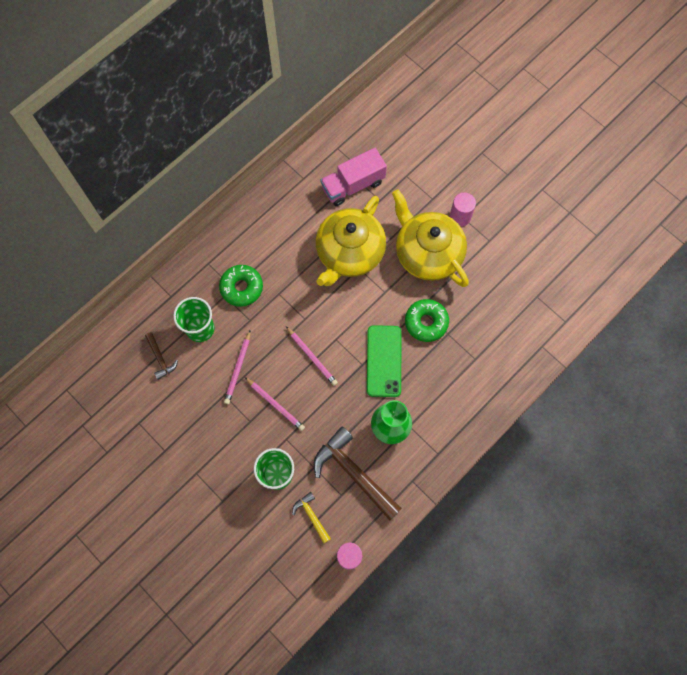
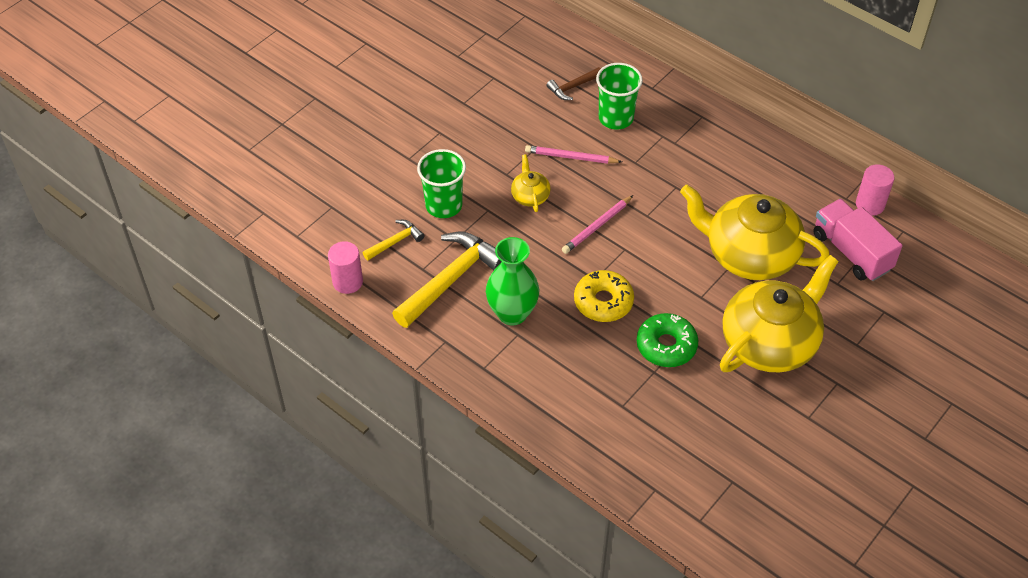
camera: 85 degrees right, 20 degrees down
(241, 288) = (676, 150): green donut -> none
(275, 404) = (530, 196): pink pencil -> yellow teapot
(353, 472) = (451, 279): brown hammer -> yellow hammer
(384, 361) = (603, 302): green phone -> yellow donut
(460, 217) = (837, 379): pink cylinder -> pink cylinder (870, 204)

